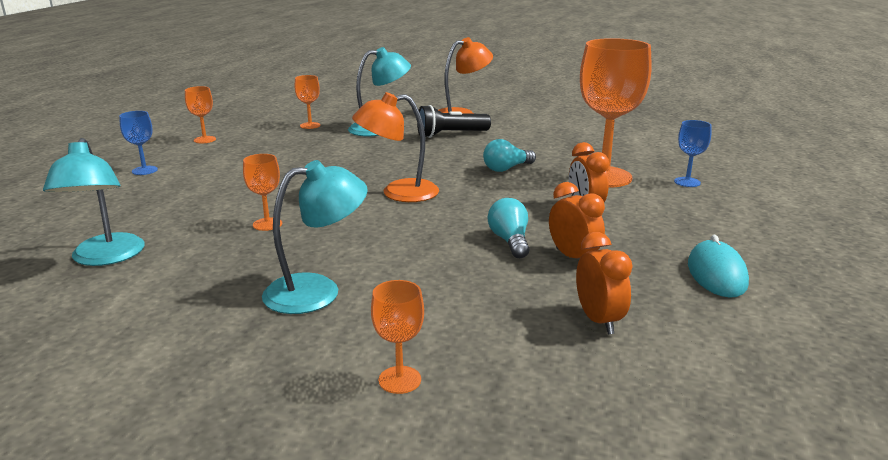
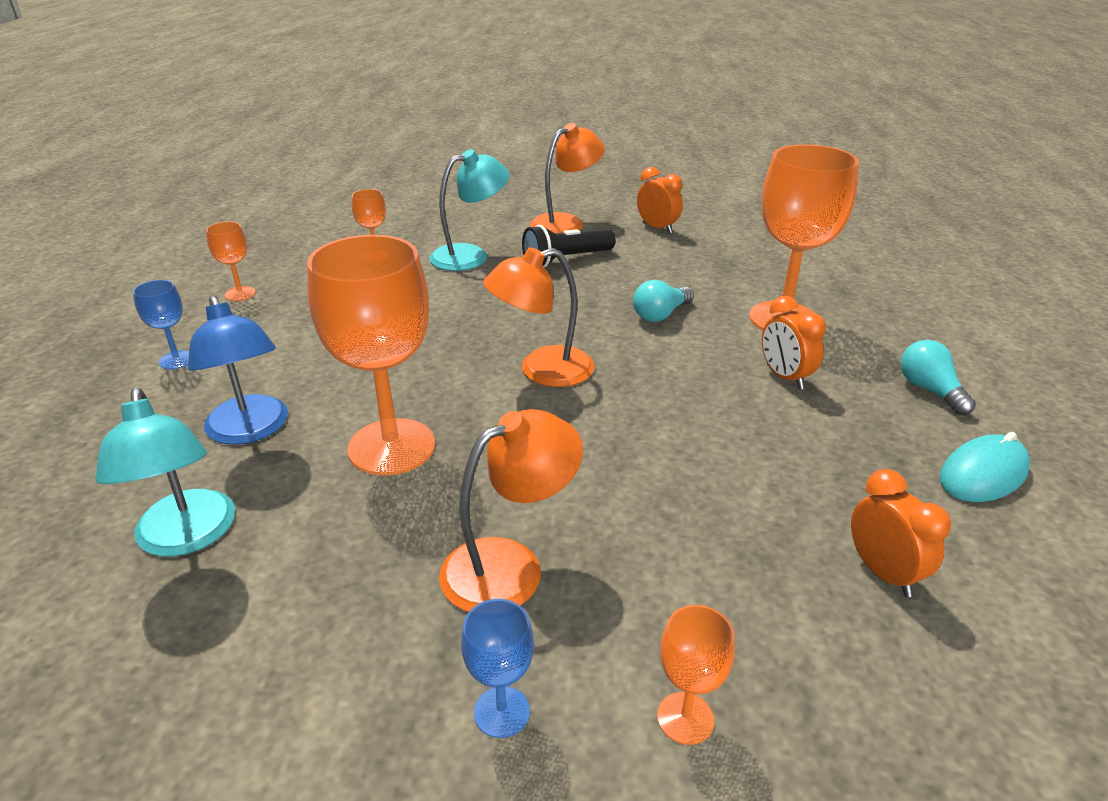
camera: 10 degrees left, 10 degrees up
(175, 209) = (251, 430): none -> blue lamp
(267, 224) = (391, 447): orange goblet -> orange goblet, size x2.21
(317, 291) = (510, 565): turquoise lamp -> orange lamp
(510, 241) = (718, 444): turquoise light bulb -> turquoise light bulb (929, 390)
(573, 257) = (806, 464): orange clock -> orange clock (657, 228)
(687, 182) = (883, 319): blue goblet -> blue goblet (501, 712)
(716, 274) = (983, 474): turquoise mouse -> turquoise mouse turned 60 degrees clockwise

